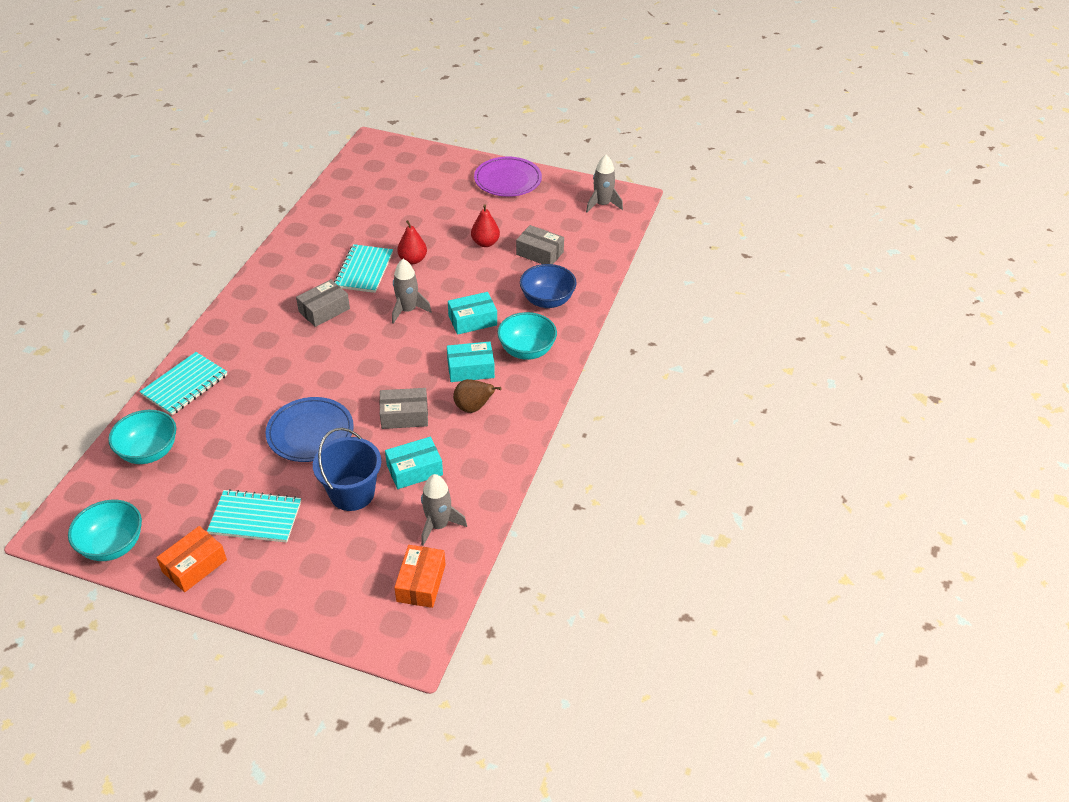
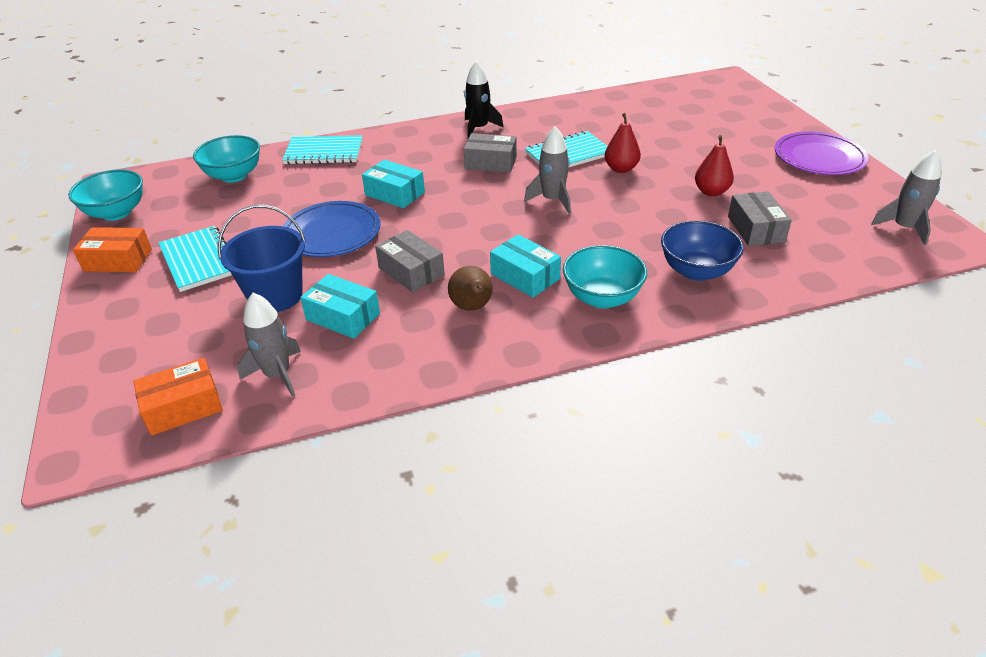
camera: 55 degrees right, 5 degrees down
(269, 289) = (479, 128): none -> black rocket
(472, 320) = (594, 241): turquoise box -> turquoise box (395, 194)

